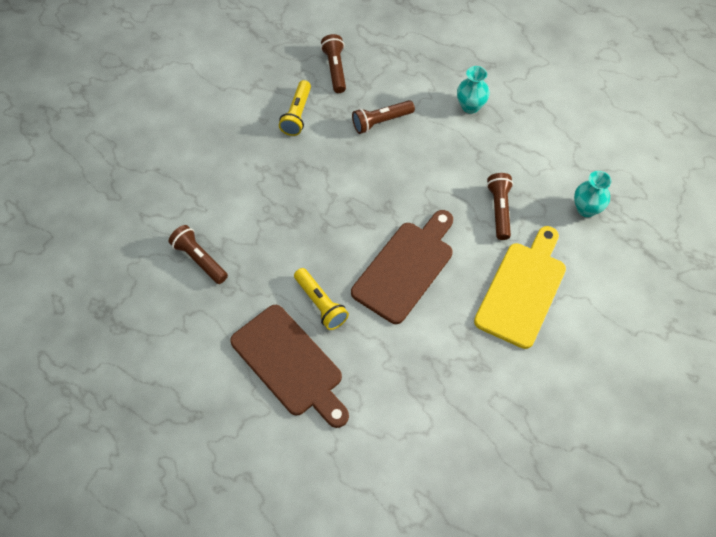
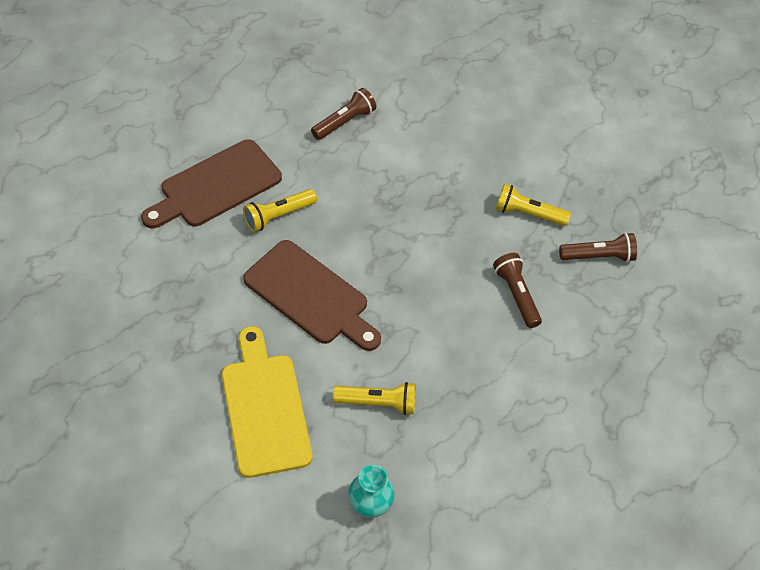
camera: 90 degrees right, 5 degrees down
(470, 106) = (540, 396): turquoise vase -> none
(499, 210) = (377, 403): brown flashlight -> yellow flashlight
(522, 290) = (265, 408): yellow cutting board -> yellow cutting board turned 135 degrees counterclockwise

